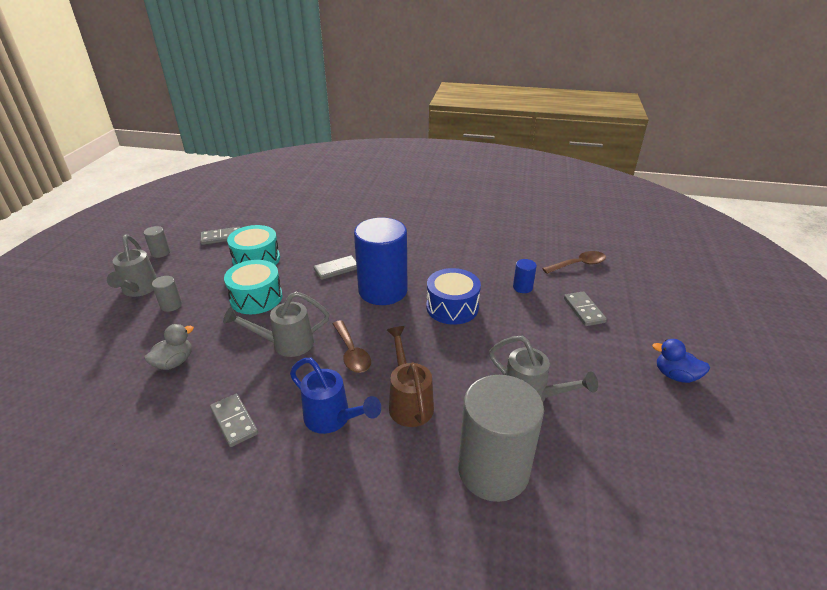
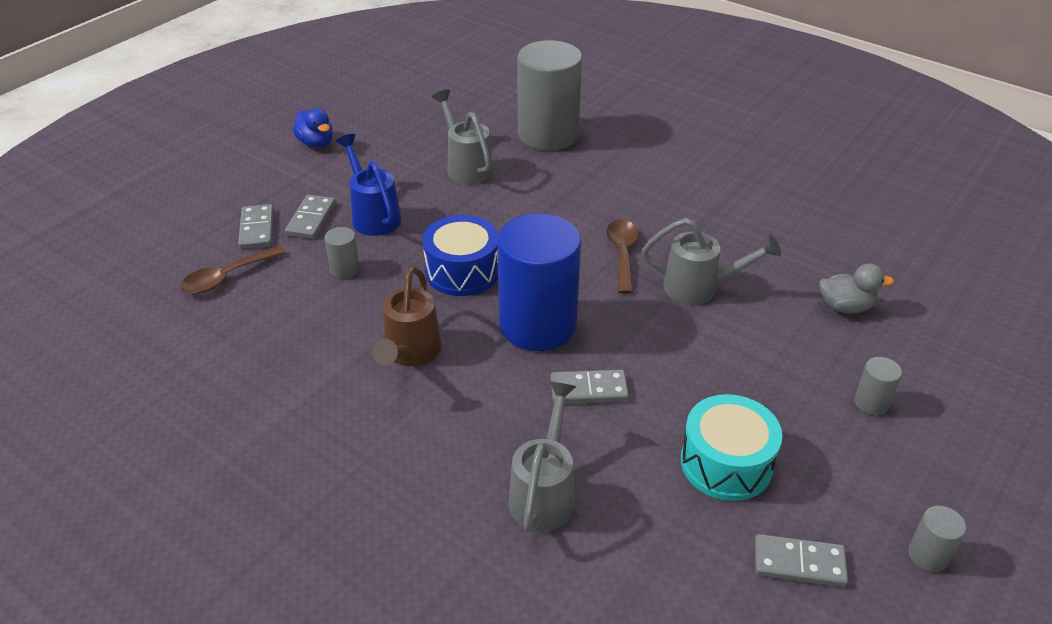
camera: 155 degrees left, 5 degrees up
(139, 290) = (938, 455): grey watering can -> grey watering can (544, 492)
(174, 362) = (845, 307): grey duck -> grey duck turned 150 degrees counterclockwise
(234, 421) = (767, 226): grey domino -> grey domino (256, 229)
(256, 298) = (733, 373): turquoise drum -> none
(333, 419) = (667, 201): blue watering can -> blue watering can (373, 215)
(409, 401) = (586, 194): brown watering can -> brown watering can (409, 354)
(522, 287) = (345, 269): blue cylinder -> grey cylinder
(578, 265) = (227, 277): brown spoon -> brown spoon turned 45 degrees counterclockwise

